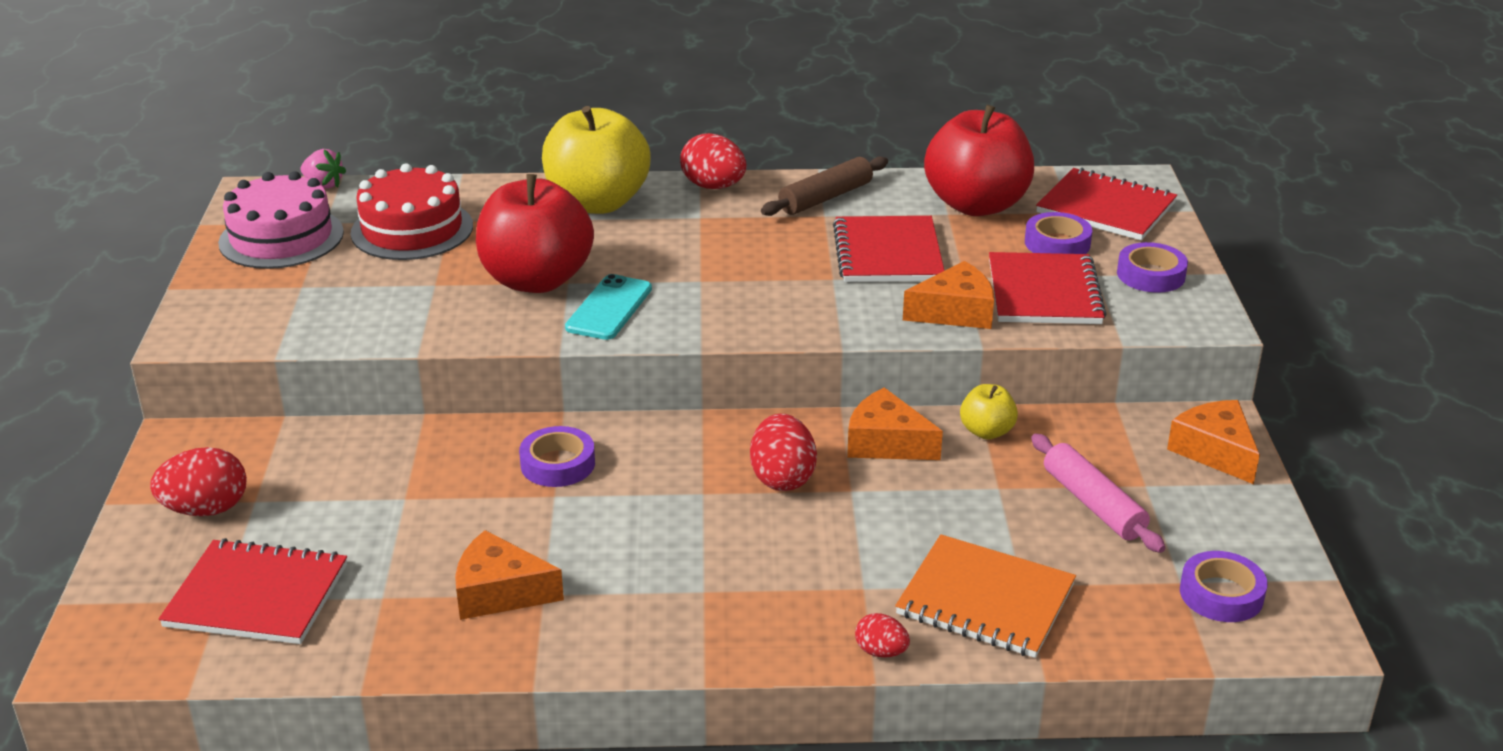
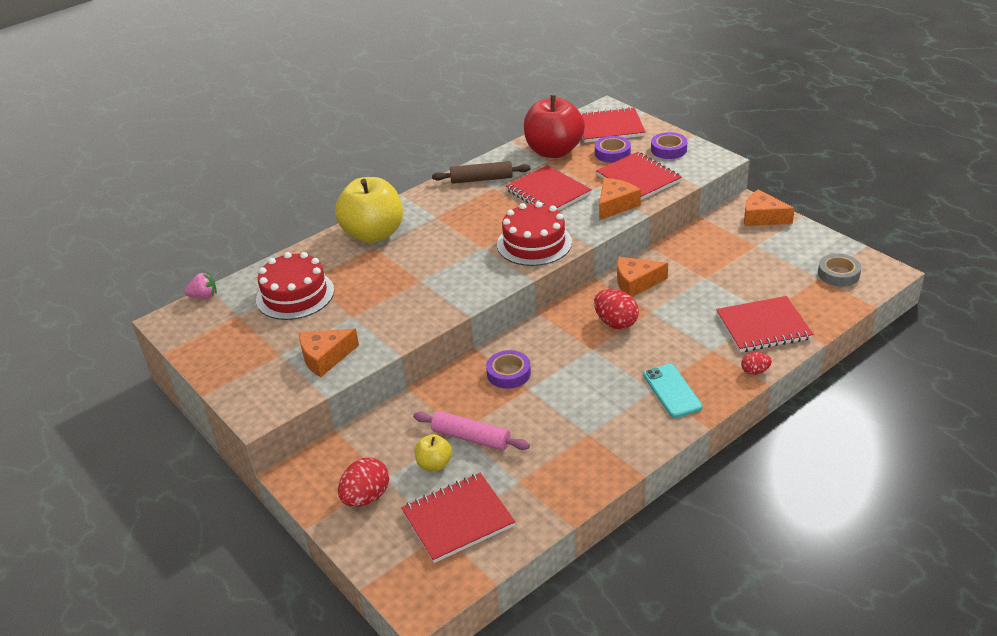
camera: 35 degrees left, 5 degrees up
(281, 237) = (226, 336): pink cake -> none
(499, 592) = (568, 445): orange cheese -> orange cheese (325, 357)
(536, 280) = (403, 287): red apple -> none
(609, 308) = (460, 282): turquoise phone -> turquoise phone (672, 391)
(713, 186) = (420, 198): red egg -> none
(771, 307) = (534, 243): none -> red cake
(825, 198) = (481, 179): brown rolling pin -> brown rolling pin turned 75 degrees clockwise
(985, 600) = (763, 326): orange notebook -> red notebook
(986, 431) = (668, 256): yellow apple -> yellow apple (434, 464)
(1093, 504) = (748, 264): pink rolling pin -> pink rolling pin (471, 438)
(1221, 594) = (838, 274): purple tape -> grey tape

